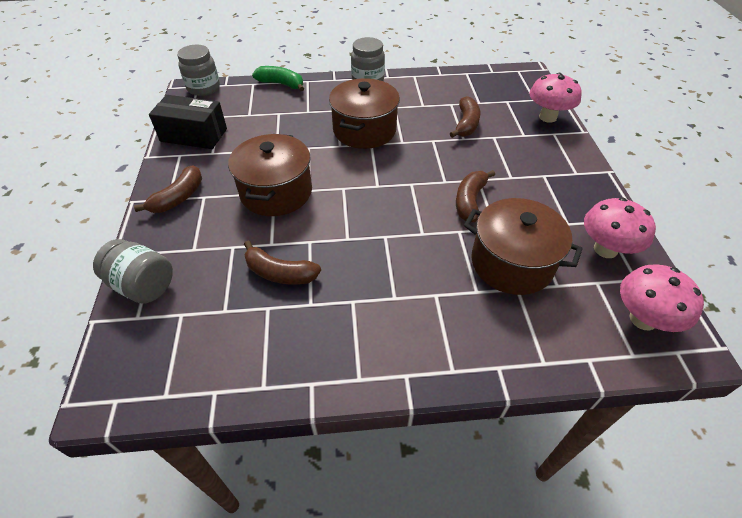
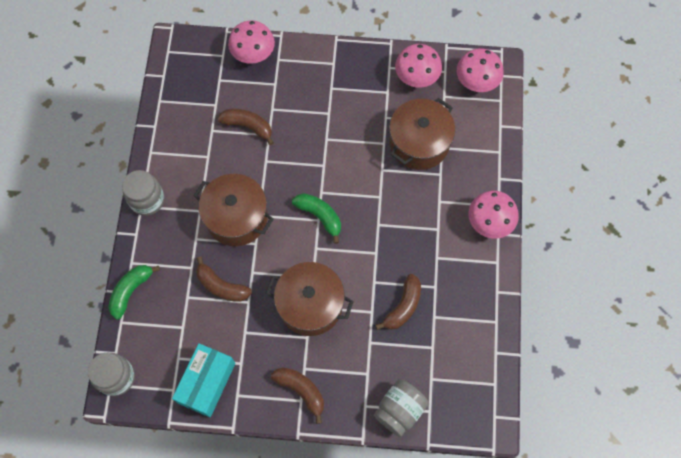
camera: 80 degrees left, 20 degrees up
(194, 135) = (207, 383): black box -> turquoise box
(382, 186) = (320, 216): none -> green banana
(420, 361) = (489, 223): none -> pink mushroom
(470, 201) = (350, 153): brown banana -> brown banana (221, 286)

